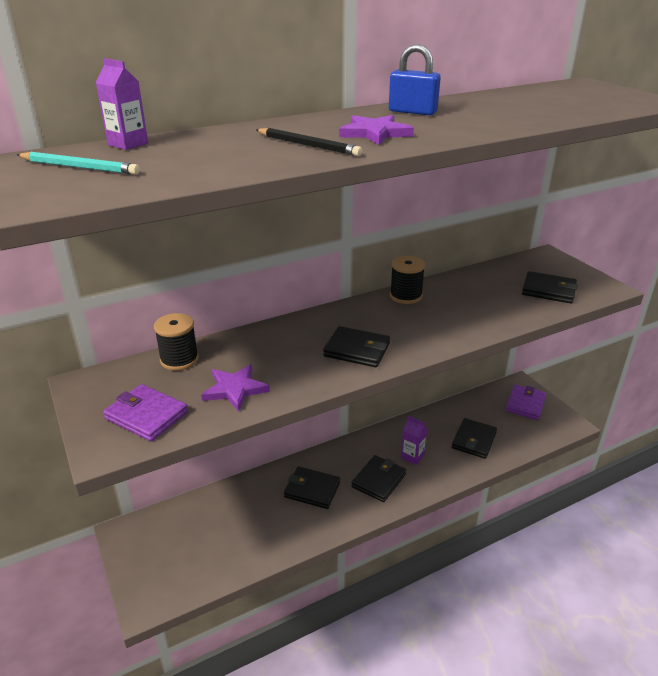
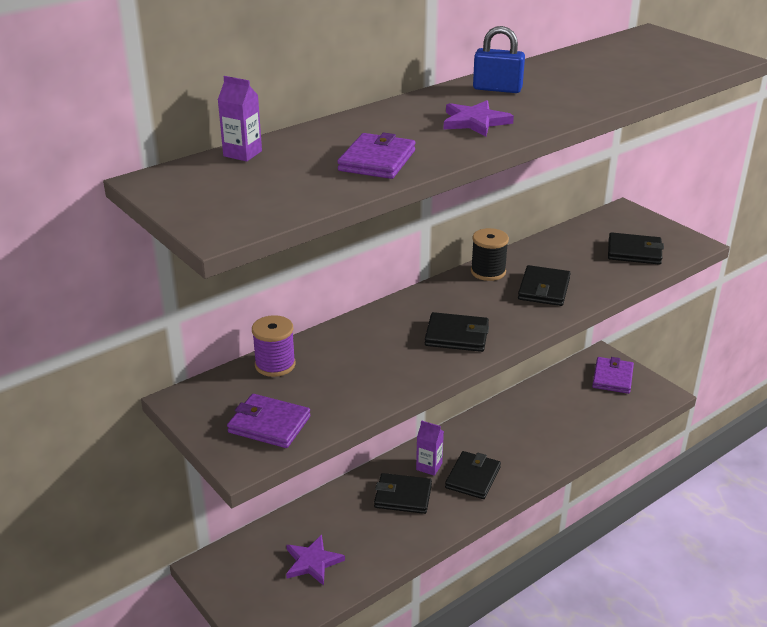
camera: 10 degrees left, 0 degrees up
(79, 167) = (219, 187): turquoise pencil -> none
(179, 359) = (275, 365): black spool -> purple spool
(235, 389) = (348, 389): purple star -> purple star (312, 562)
(254, 156) = (377, 161): none -> purple wallet
(307, 145) = (419, 142): black pencil -> none
(412, 456) = (502, 448): purple carton -> purple carton (429, 466)
(474, 440) = (565, 423): black wallet -> black wallet (544, 289)

